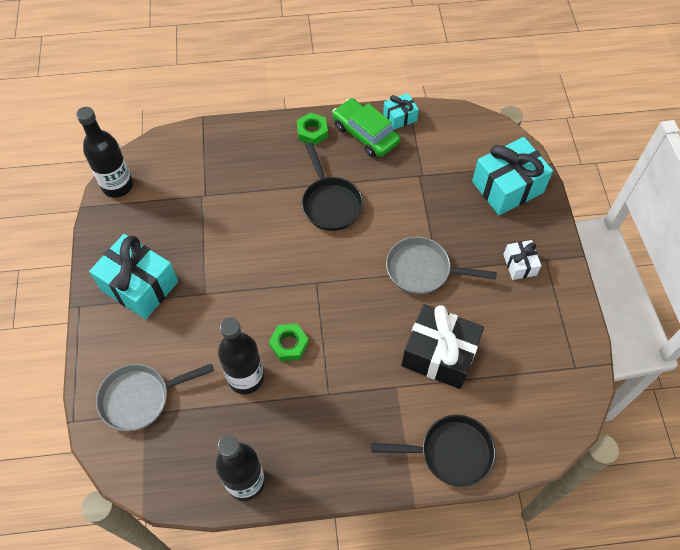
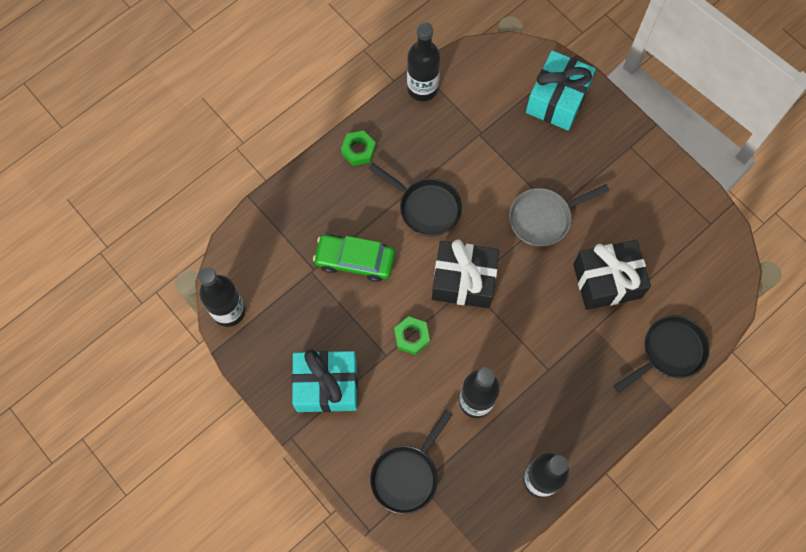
camera: 35 degrees left, 10 degrees up
(140, 398) = (407, 475): grey pan -> black pan
(289, 344) = (488, 351): green nut -> green nut (411, 337)
(315, 276) = (463, 281): none -> black gift
(365, 134) = (405, 123): green car -> green car (355, 260)
(400, 117) = (422, 88): turquoise gift -> black bottle
(519, 265) = (614, 164): white gift -> none

